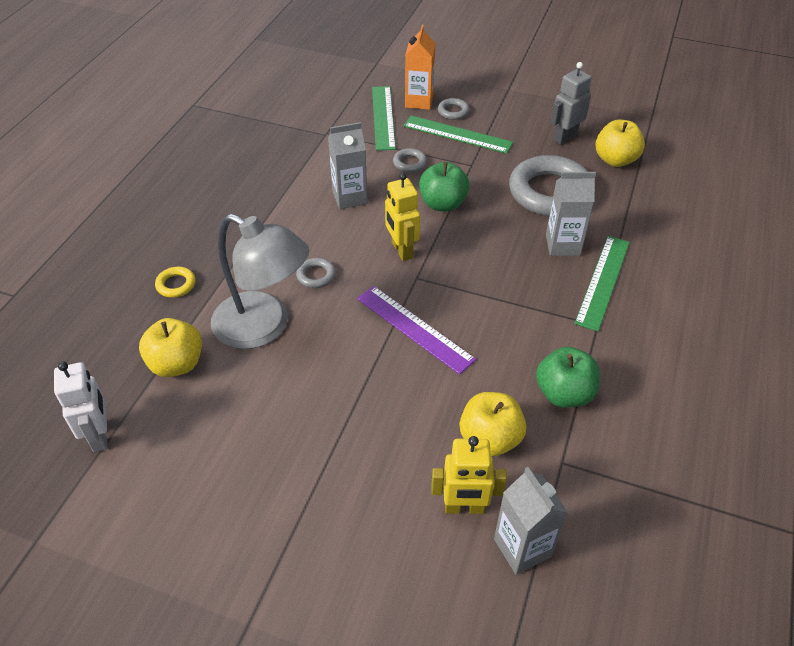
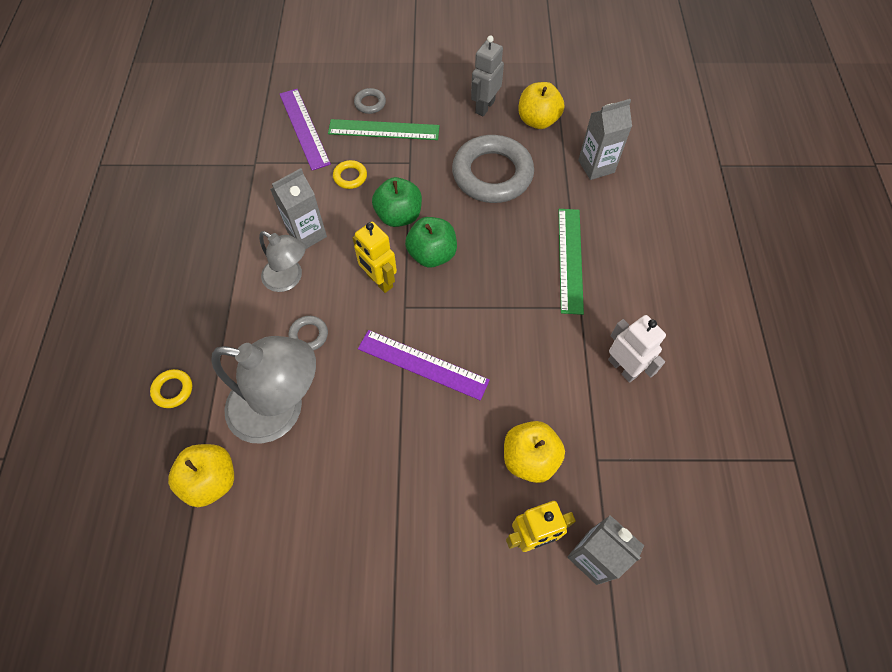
camera: 20 degrees left, 15 degrees up
(100, 436) = (168, 587): white robot -> white robot (623, 367)
(317, 227) = (289, 279): none -> grey lamp
(383, 117) = (304, 128): green ruler -> purple ruler
(409, 163) = (350, 177): grey ring -> yellow ring
(419, 101) = (332, 99): orange carton -> none
(562, 245) = (523, 230): grey carton -> grey carton (596, 166)
(564, 393) = (576, 389): green apple -> green apple (432, 254)

